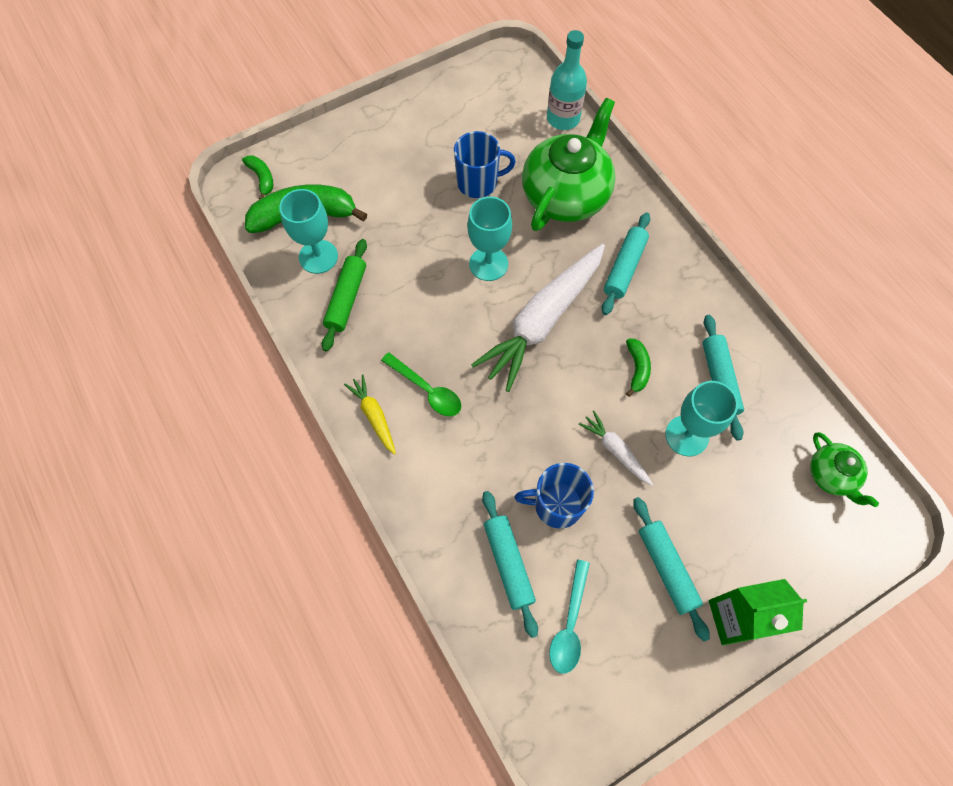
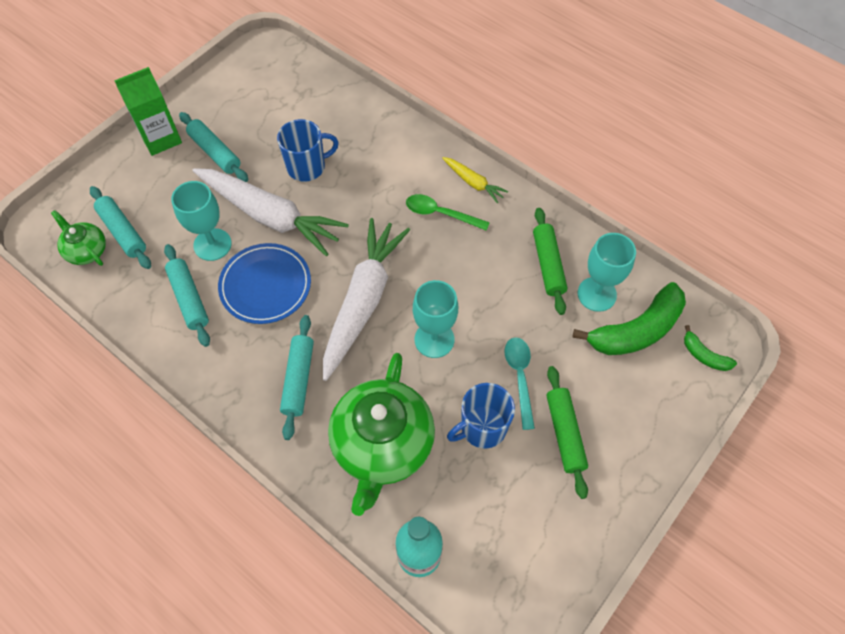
camera: 160 degrees right, 5 degrees down
(413, 159) = (565, 433): none -> green rolling pin
(508, 563) = (331, 123): turquoise rolling pin -> turquoise rolling pin (123, 232)
(569, 624) = (278, 104): turquoise spoon -> turquoise spoon (520, 377)
(615, 450) = (270, 216): white carrot -> white carrot, size x2.20
(637, 368) = (265, 285): green banana -> blue plate

